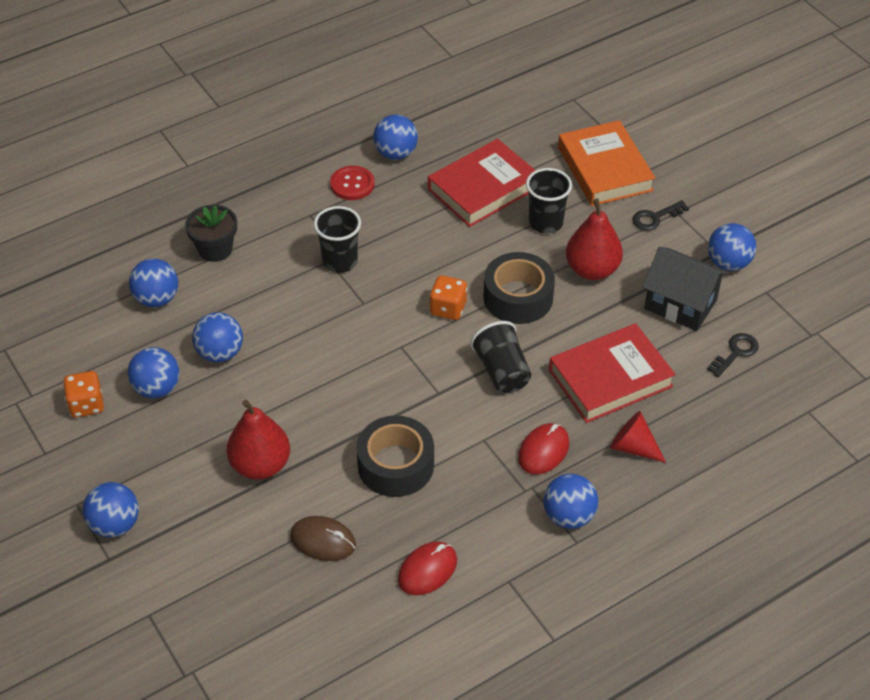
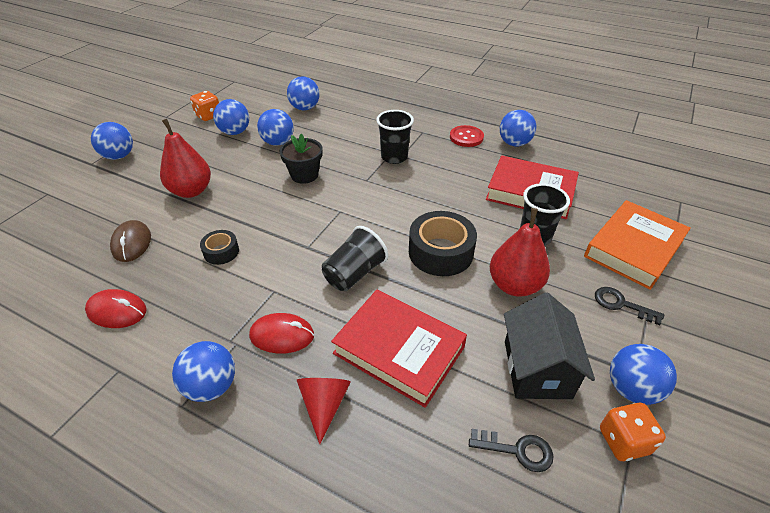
camera: 60 degrees right, 5 degrees down
(215, 249) = (360, 112): black flower pot -> black flower pot (304, 175)
(395, 465) = (221, 252): black tape -> black tape, size x0.54
(448, 308) = (395, 220): orange dice -> orange dice (623, 441)

